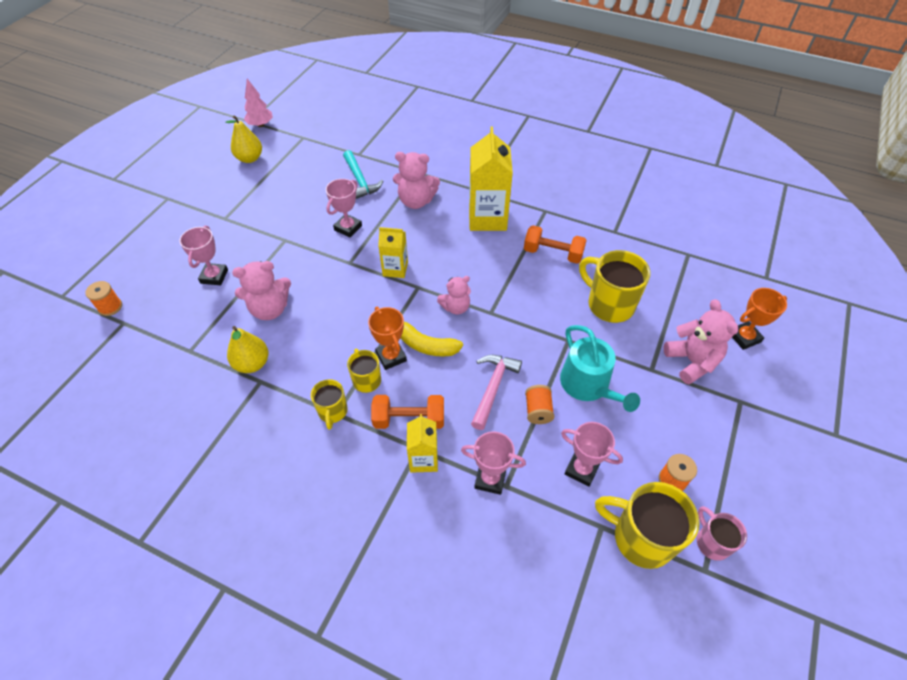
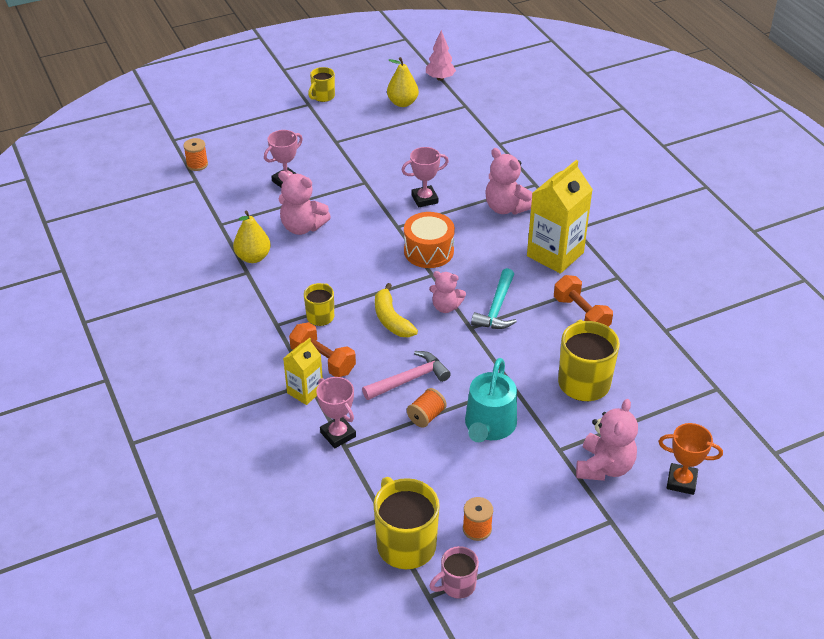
camera: 40 degrees right, 10 degrees down
(332, 412) = (275, 322): yellow mug -> yellow mug (323, 96)
(360, 180) = (476, 166): turquoise hammer -> turquoise hammer (497, 308)
(391, 357) = (356, 311): orange trophy -> none
(395, 269) = (428, 251): yellow carton -> orange drum
(581, 470) = (413, 474): pink trophy -> none
(712, 542) = (457, 585): pink mug -> pink mug turned 135 degrees counterclockwise

